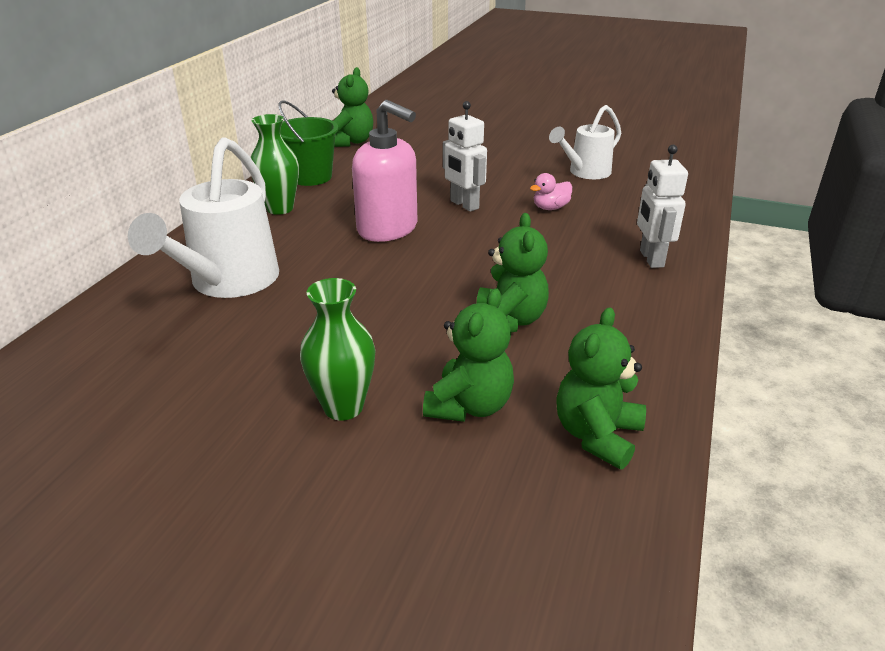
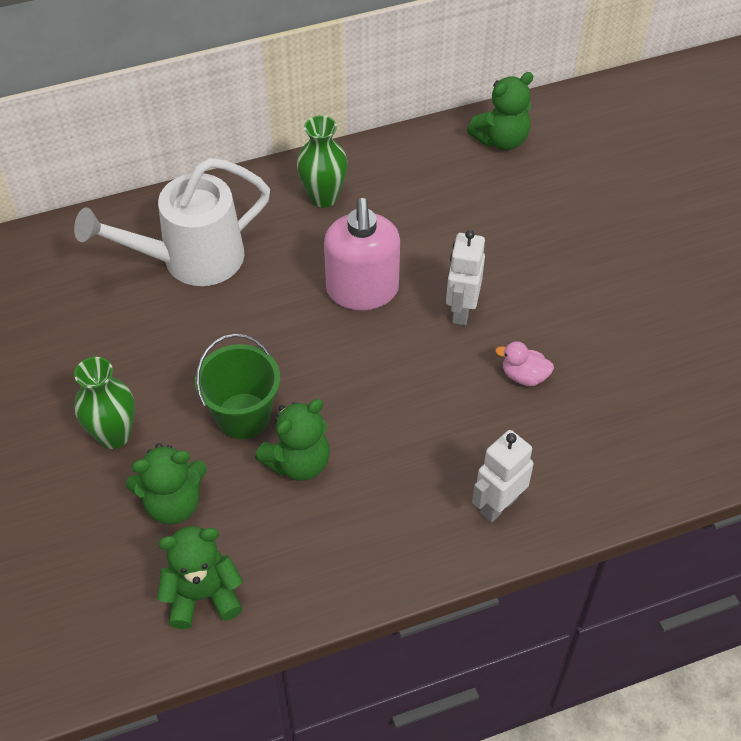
camera: 50 degrees right, 20 degrees up
(311, 177) = (399, 170): green bucket -> green bucket (243, 416)
(585, 172) = (637, 358): white watering can -> none

